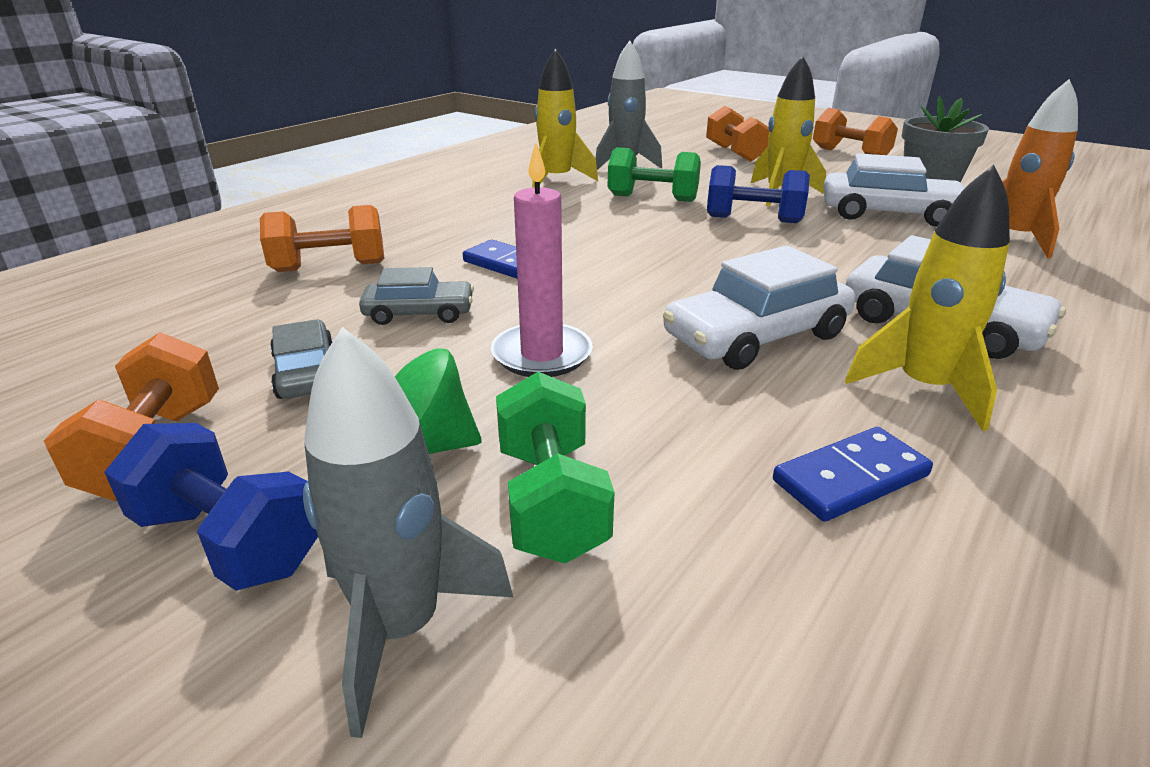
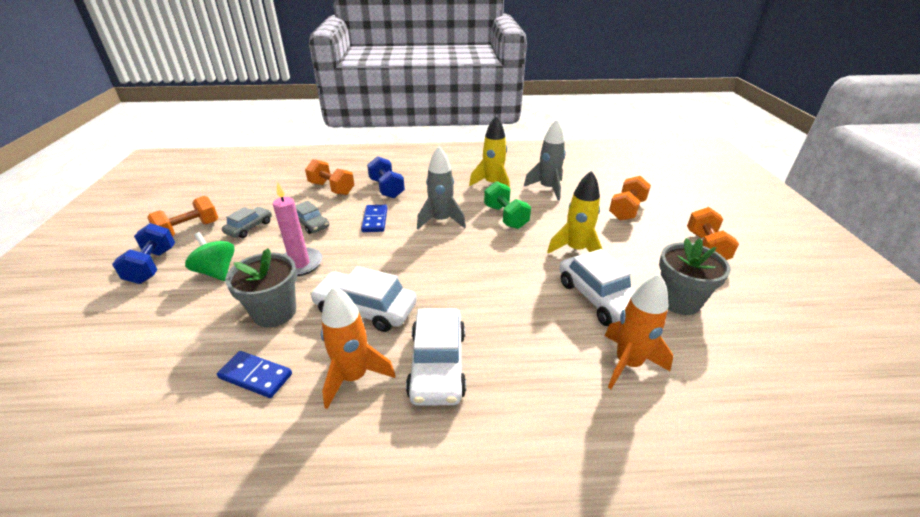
camera: 50 degrees right, 5 degrees up
(401, 628) = (126, 313): grey rocket -> grey rocket (441, 221)
(551, 501) = (200, 311): green dumbbell -> none
(669, 415) = (275, 312): none -> grey flower pot
(753, 219) = (517, 256): blue dumbbell -> blue dumbbell (386, 188)
(923, 388) = (354, 377): yellow rocket -> orange rocket

